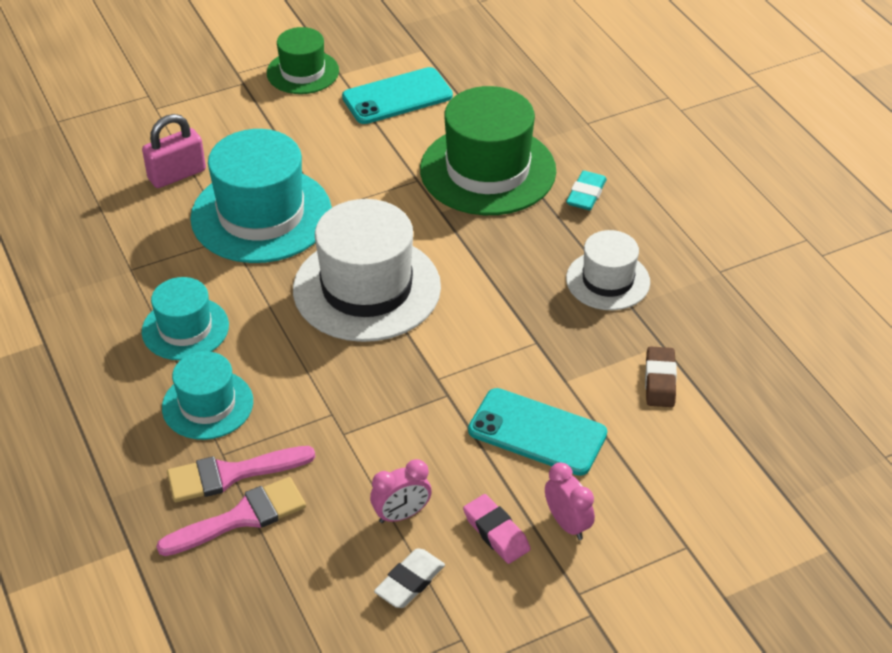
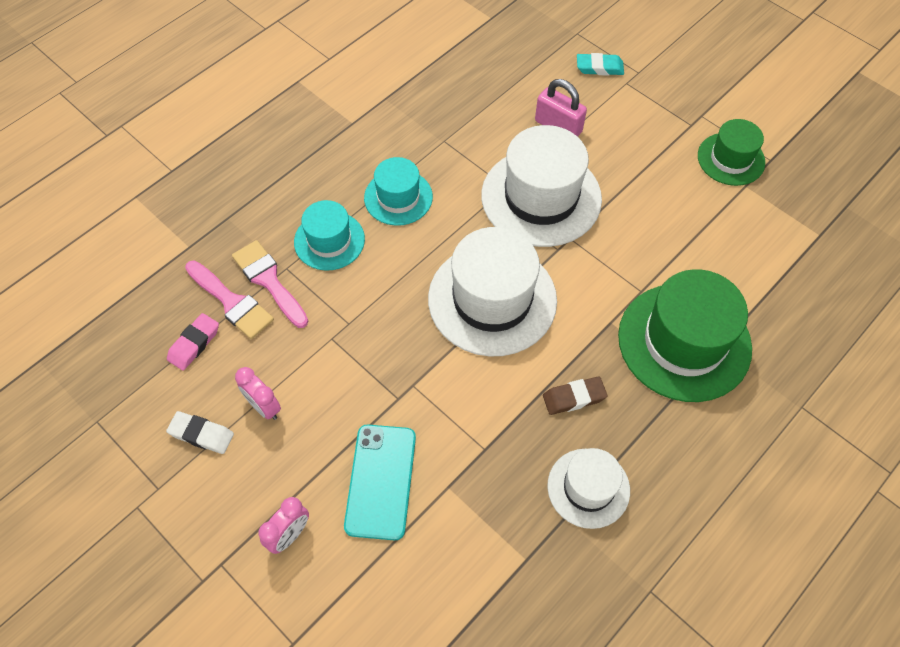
camera: 70 degrees right, 15 degrees up
(261, 215) = (541, 197): turquoise hat -> white hat
(397, 97) = (742, 238): turquoise phone -> none
(496, 532) = (265, 481): pink eraser -> pink eraser (194, 344)
(586, 195) = (696, 435): turquoise eraser -> turquoise eraser (599, 68)
(659, 381) = (479, 570): brown eraser -> brown eraser (574, 397)

